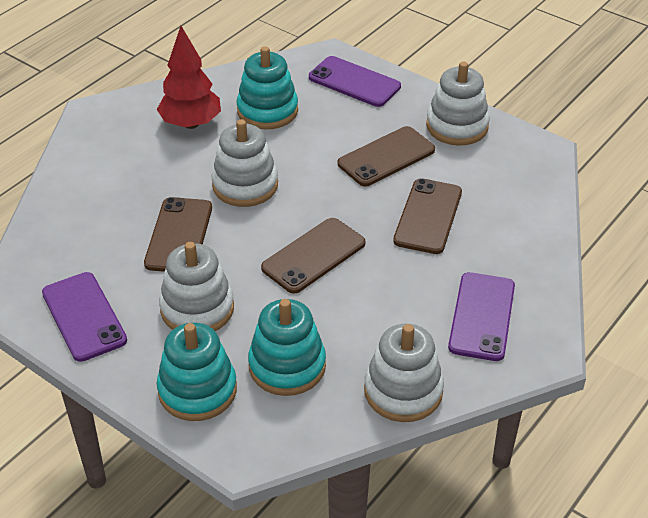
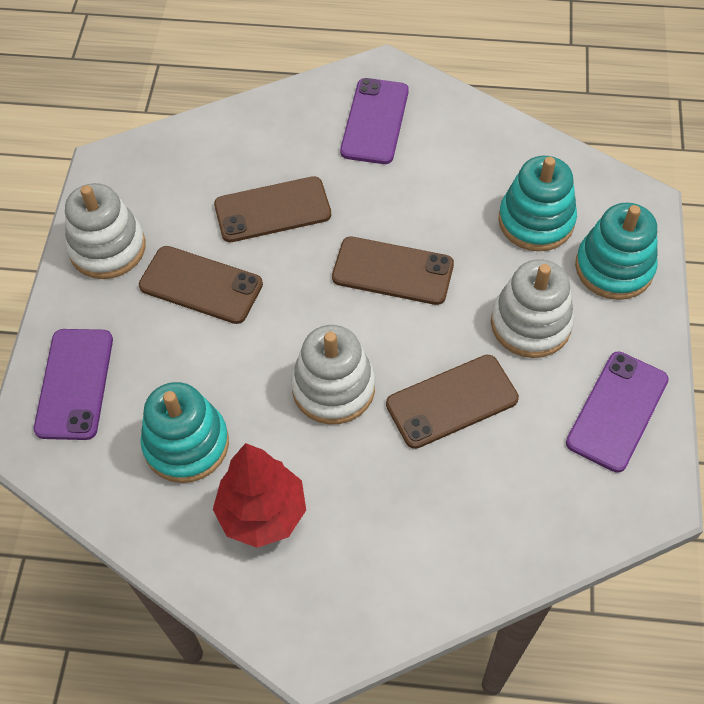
camera: 120 degrees left, 15 degrees up
(403, 391) = (496, 136): white stacking toy -> none
(481, 316) = (375, 121): purple phone -> purple phone turned 60 degrees counterclockwise

